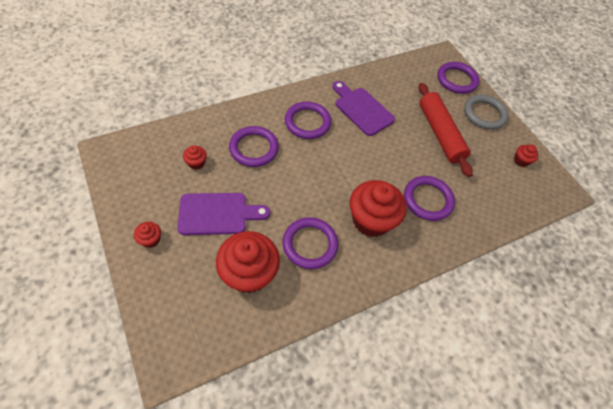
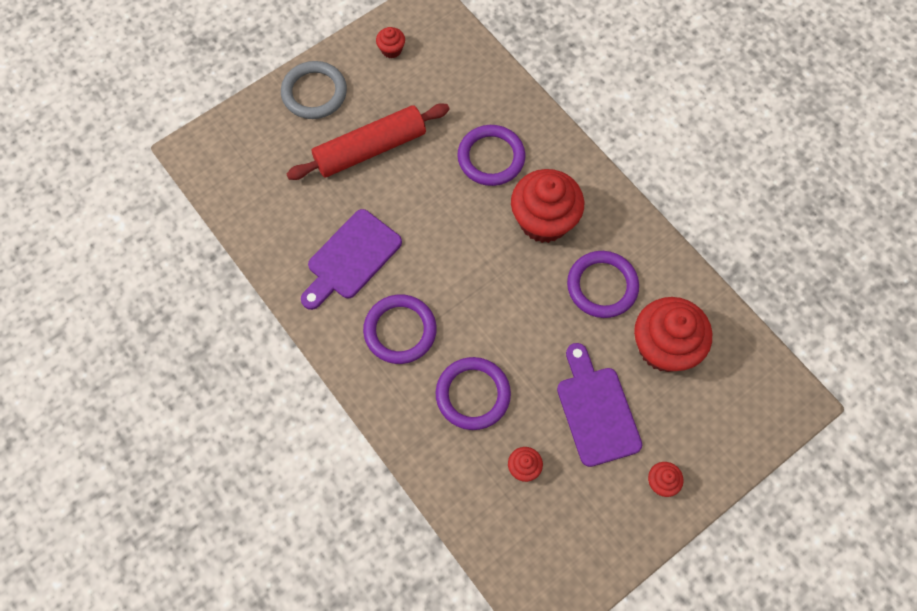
camera: 95 degrees left, 10 degrees up
(456, 80) = (249, 130): purple ring -> none

